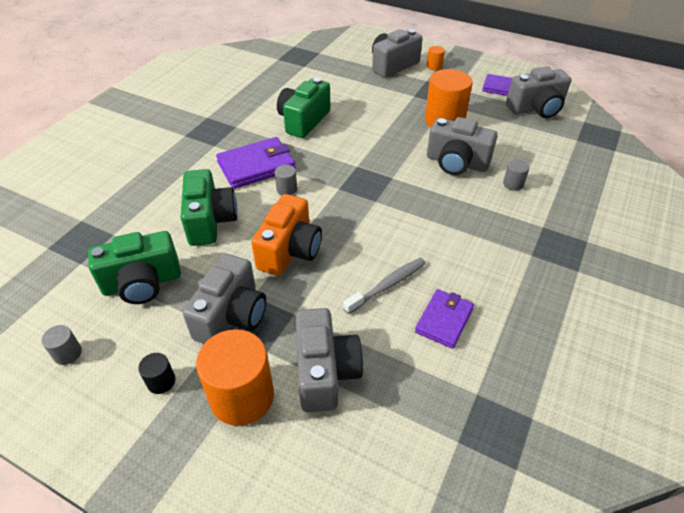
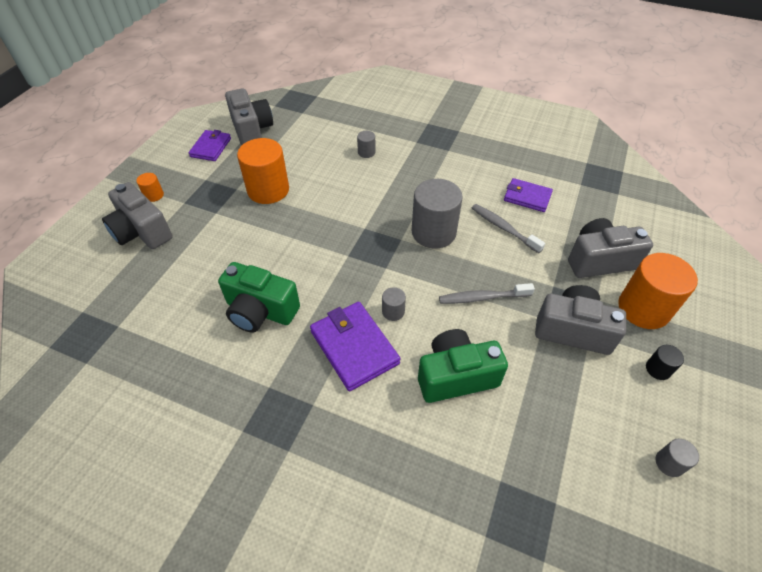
camera: 95 degrees left, 5 degrees up
(142, 283) = (562, 420): green camera -> none
(290, 250) = (482, 297): orange camera -> grey toothbrush
(383, 225) = (433, 232): none -> grey cylinder
(456, 163) = (338, 184): grey camera -> none

